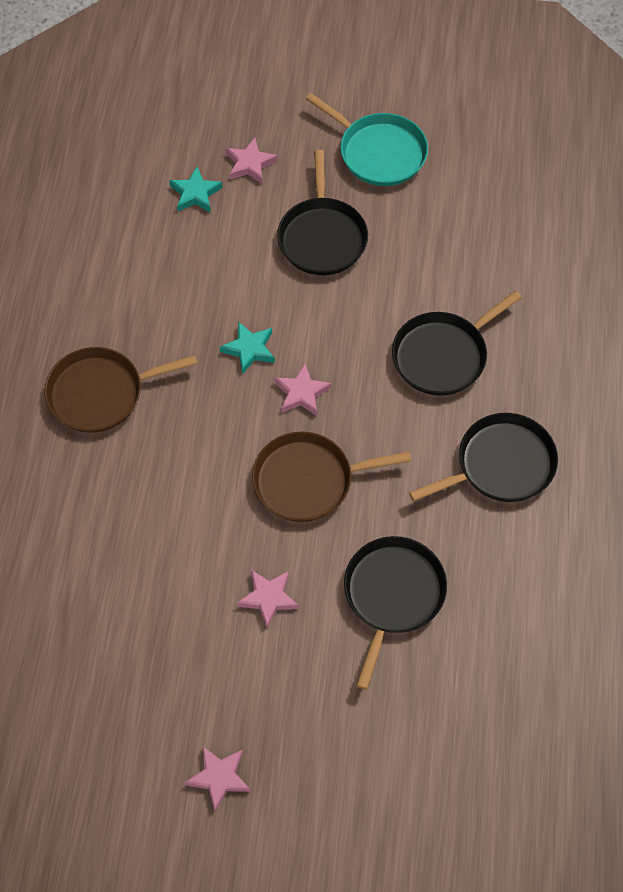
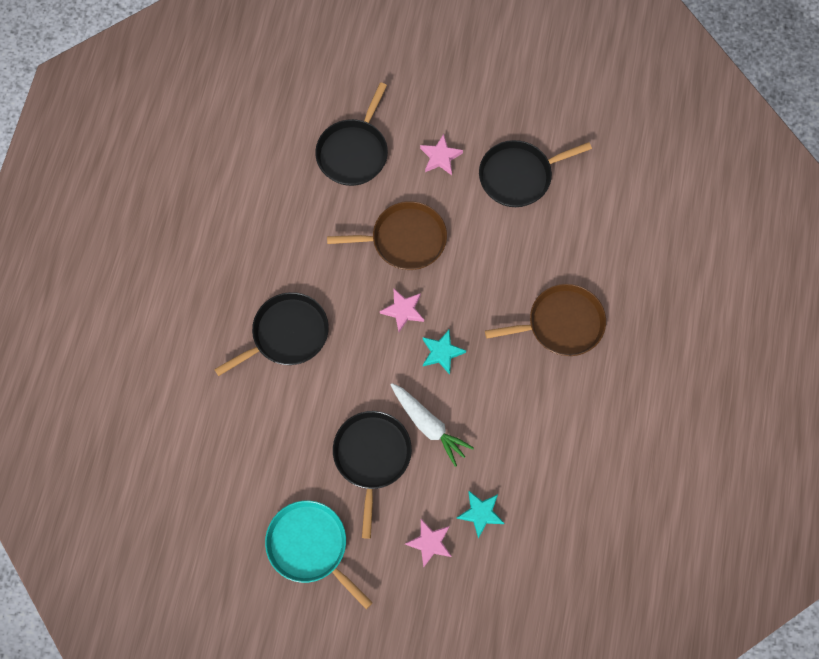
camera: 175 degrees left, 10 degrees up
(219, 778) = (479, 49): pink star -> none
(259, 272) = (429, 425): none -> white carrot
(500, 465) = (259, 240): black pan -> black pan (519, 176)

